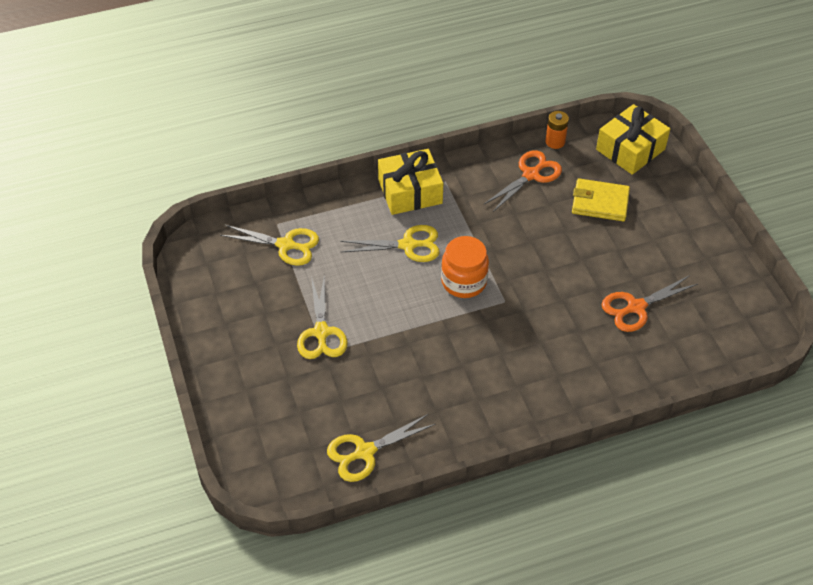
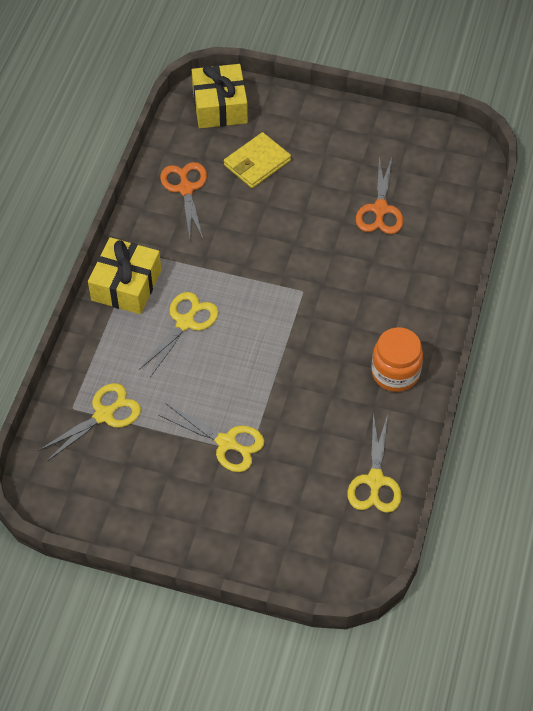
camera: 55 degrees left, 5 degrees up
(464, 282) = (259, 307): orange jar -> orange jar (395, 373)
(555, 142) = (165, 149): orange battery -> none

